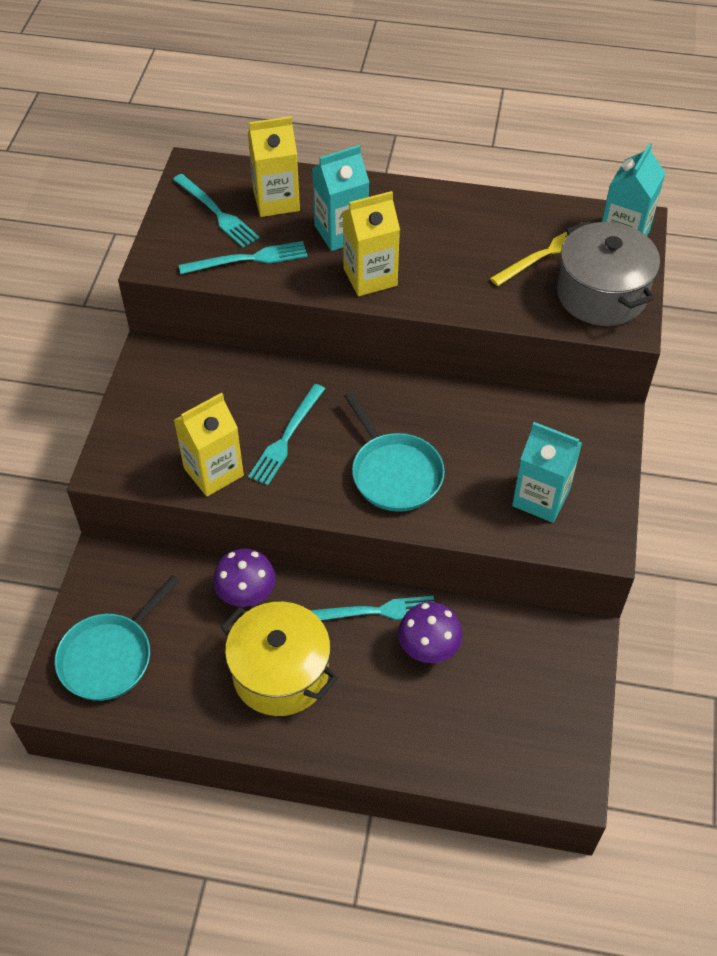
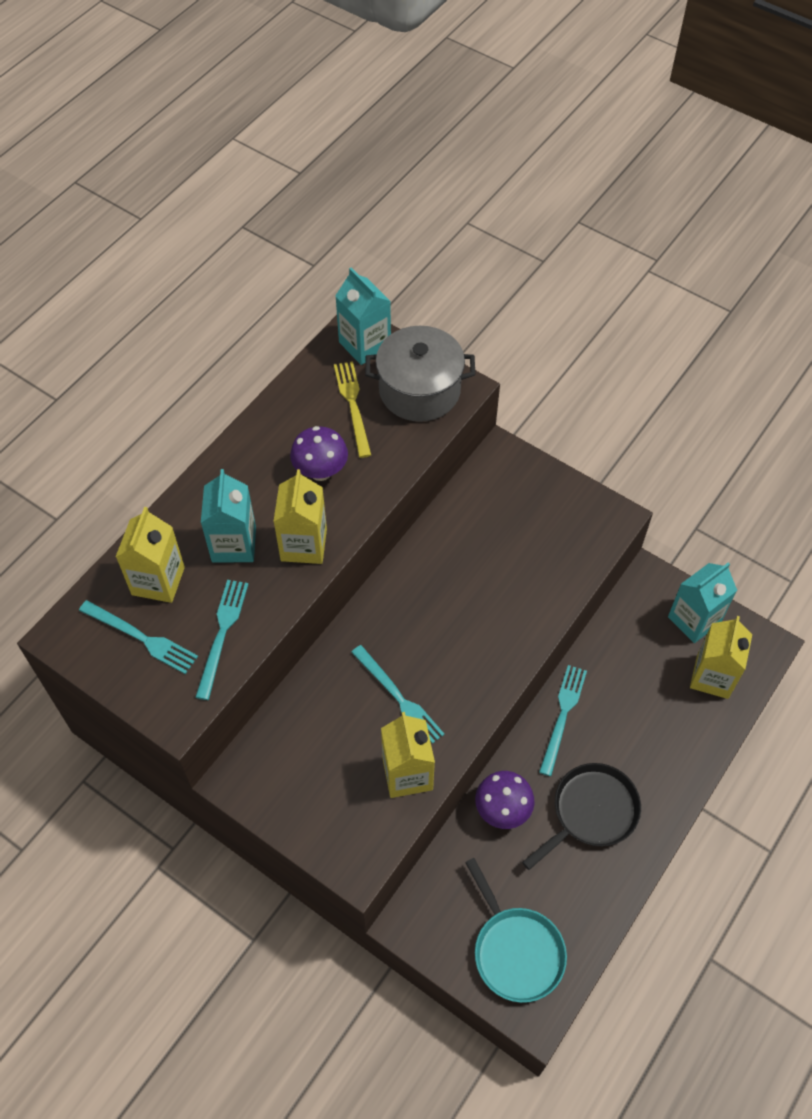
camera: 65 degrees left, 5 degrees up
(217, 212) = (141, 638): turquoise fork -> turquoise fork turned 45 degrees clockwise
(281, 673) = (591, 812): yellow pot -> black pan
(394, 473) = (479, 630): turquoise pan -> none
(428, 649) = (614, 690): purple mushroom -> purple mushroom (320, 471)
(499, 740) = (712, 676): none -> yellow carton
(541, 498) = (554, 537): turquoise carton -> turquoise carton (694, 620)

